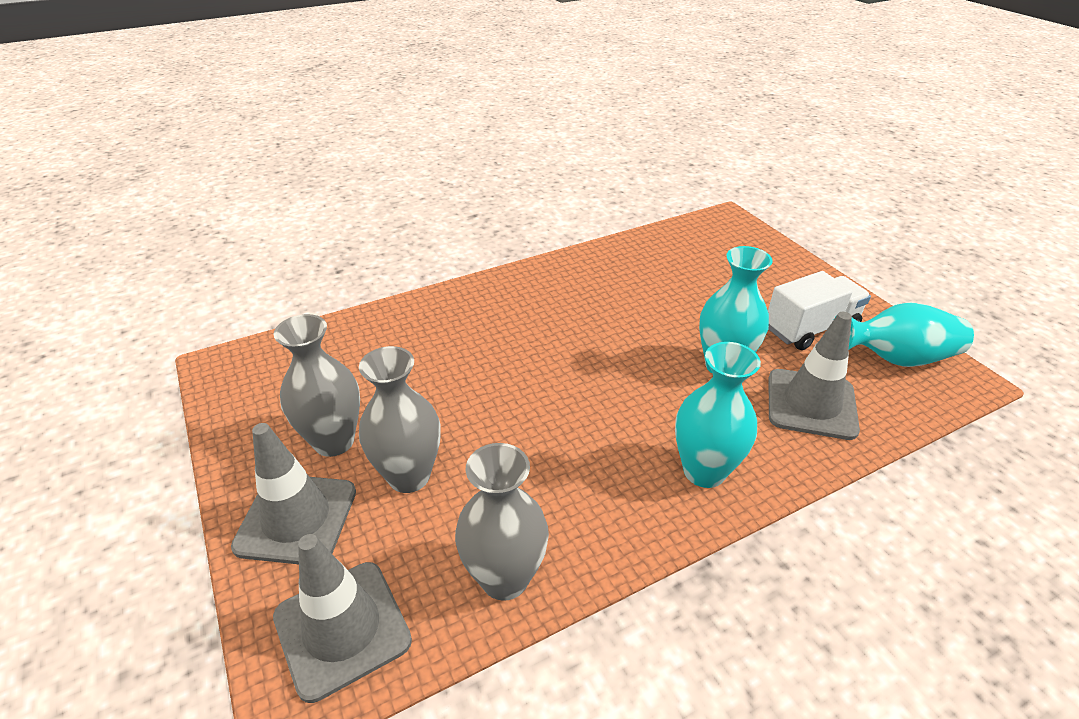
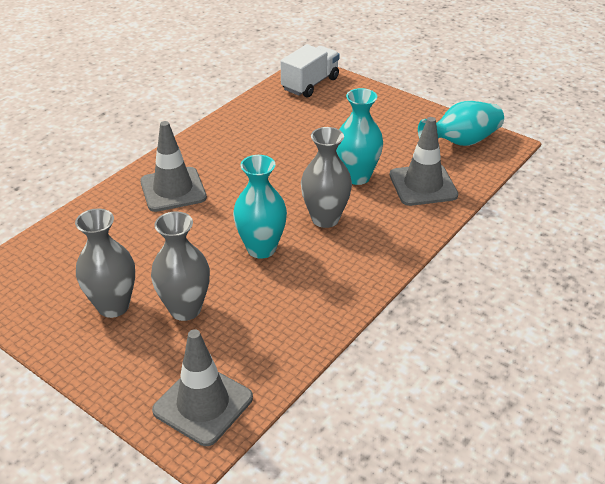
camera: 25 degrees left, 0 degrees up
(296, 519) = (124, 359): grey traffic cone -> grey traffic cone (173, 190)
(504, 578) = (288, 343): grey vase -> grey vase (325, 219)
(704, 471) = (377, 245): turquoise vase -> turquoise vase (261, 248)
(810, 328) = (402, 136): white truck -> white truck (310, 84)

